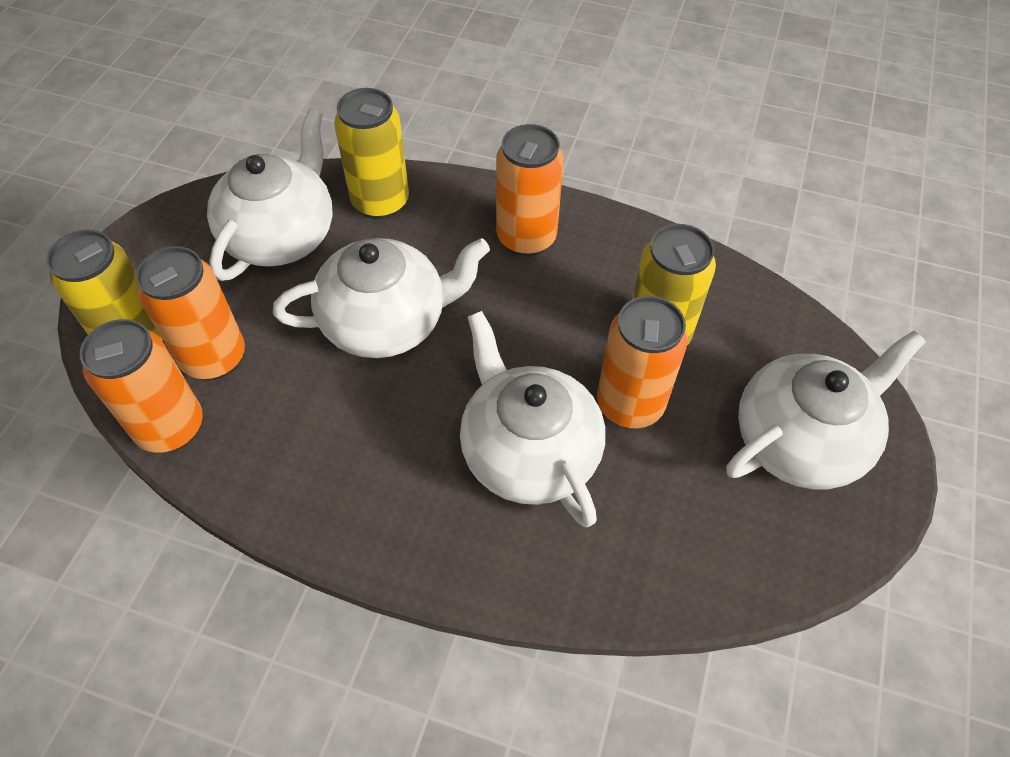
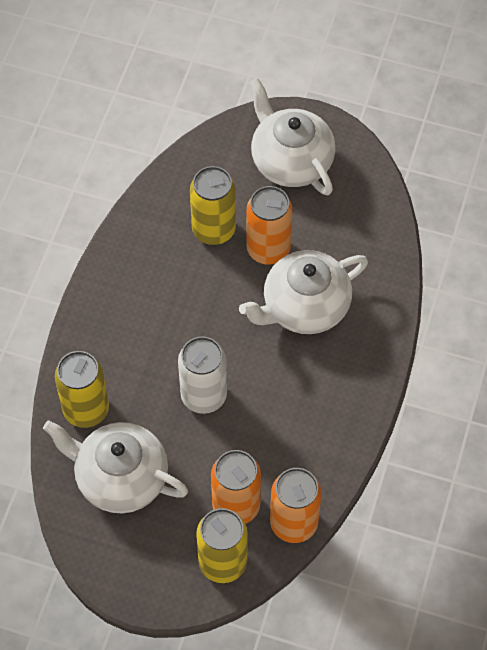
camera: 90 degrees left, 5 degrees up
(387, 322) = (203, 396): white teapot -> white can
(526, 238) = (125, 308): orange can -> none

